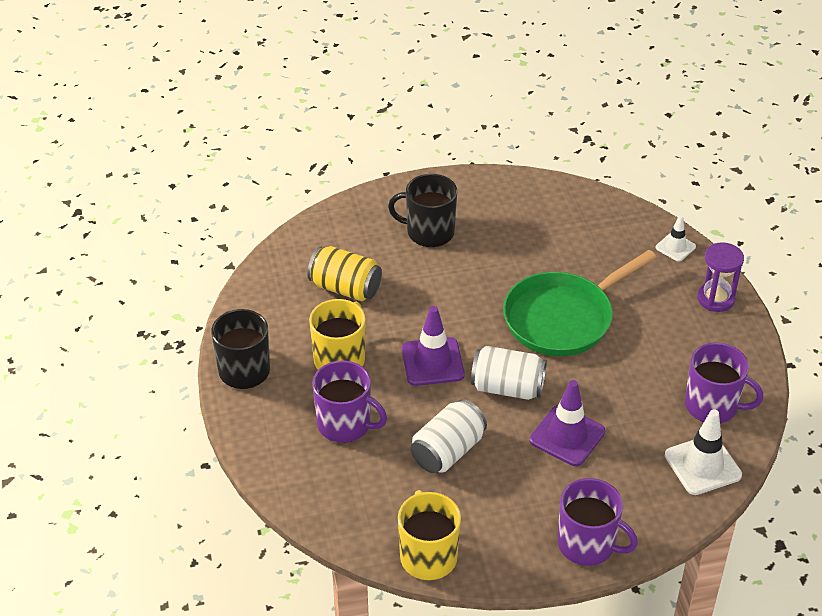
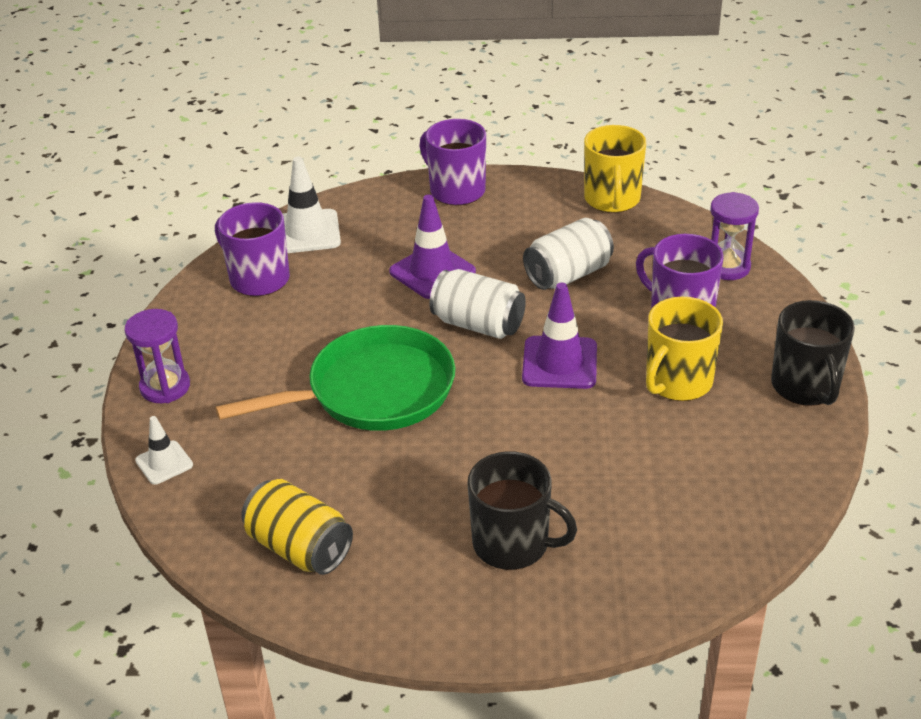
camera: 165 degrees left, 5 degrees down
(308, 482) = (727, 267): none -> purple hourglass
(345, 288) = (658, 474): yellow can -> yellow can (299, 548)

